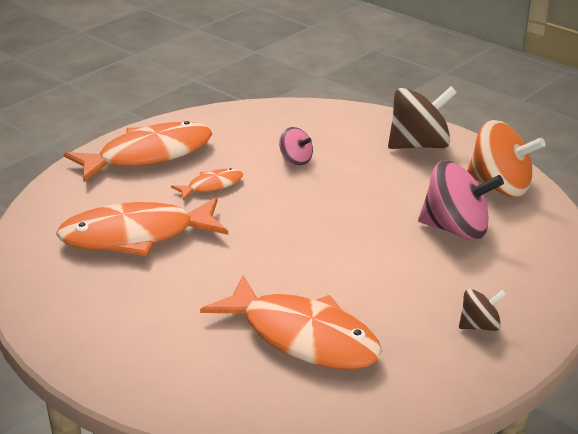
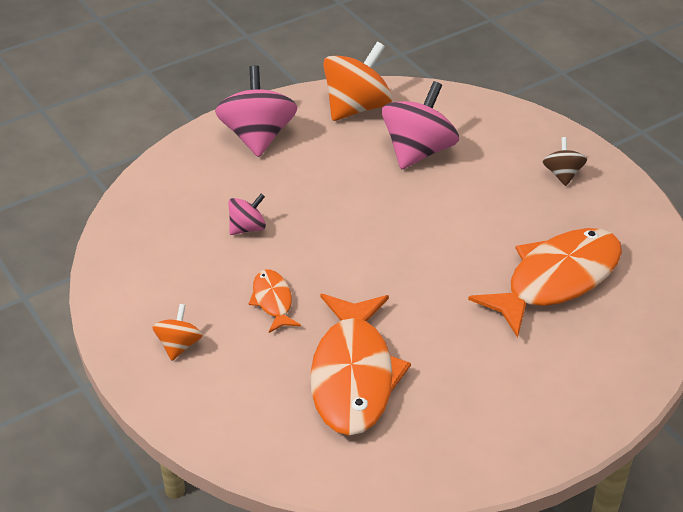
camera: 75 degrees left, 10 degrees up
(148, 155) = (179, 345): orange fish -> orange spinning top
(419, 145) = (258, 137): brown spinning top -> pink spinning top

